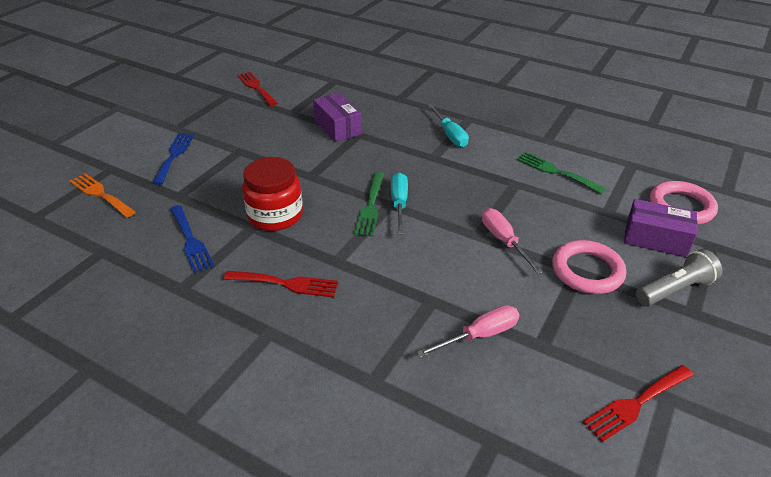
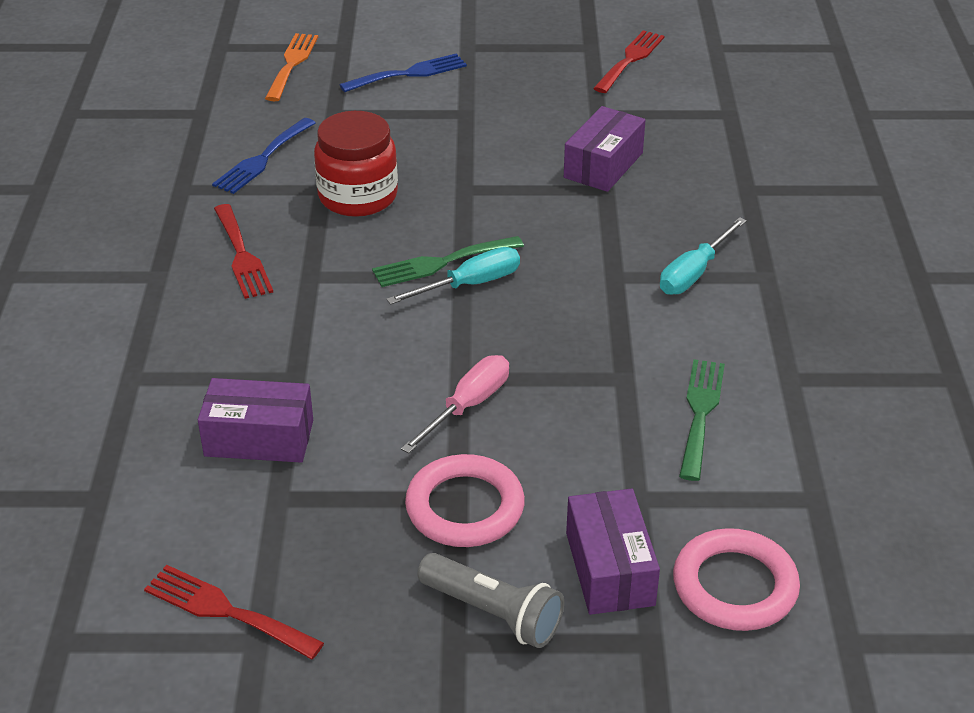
camera: 60 degrees right, 0 degrees up
(479, 335) = (259, 438): pink screwdriver -> purple box

